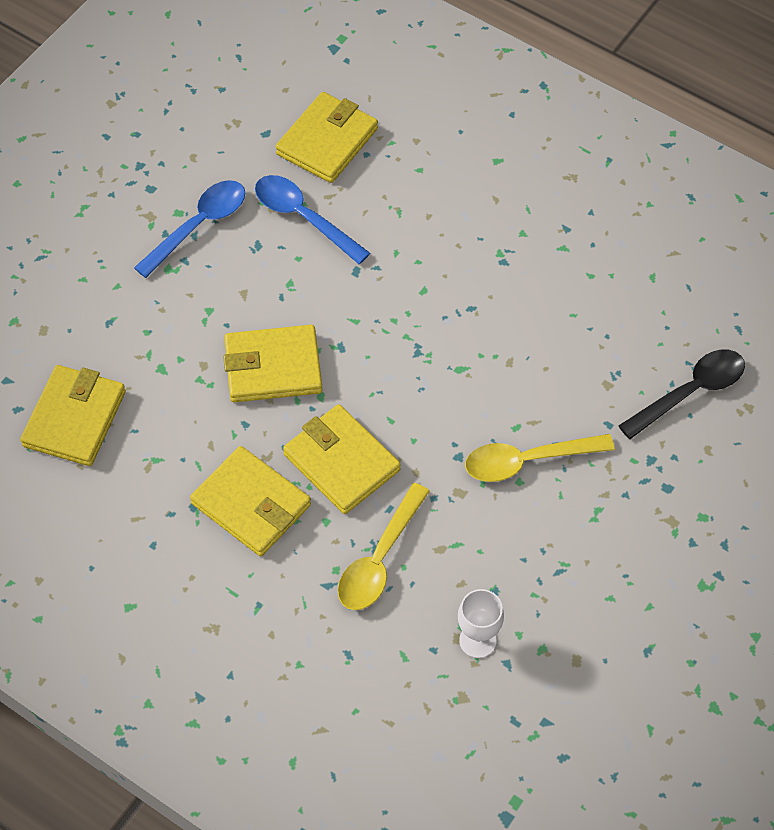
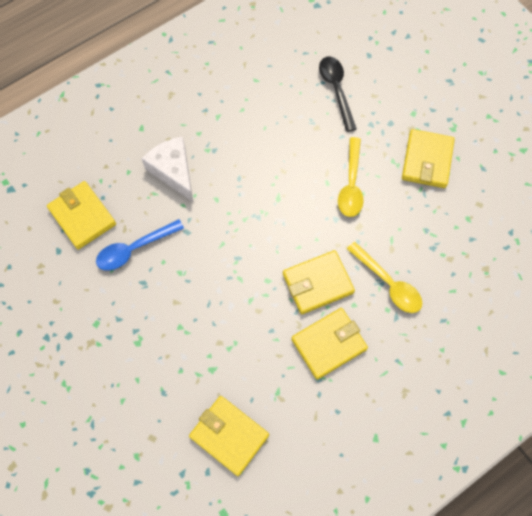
camera: 70 degrees left, 10 degrees up
(198, 226) = (112, 314): blue spoon -> none
(273, 367) = (237, 301): yellow wallet -> yellow wallet (427, 160)
(444, 223) = (173, 171): none -> white cheese
(477, 640) = (454, 249): white goblet -> none

